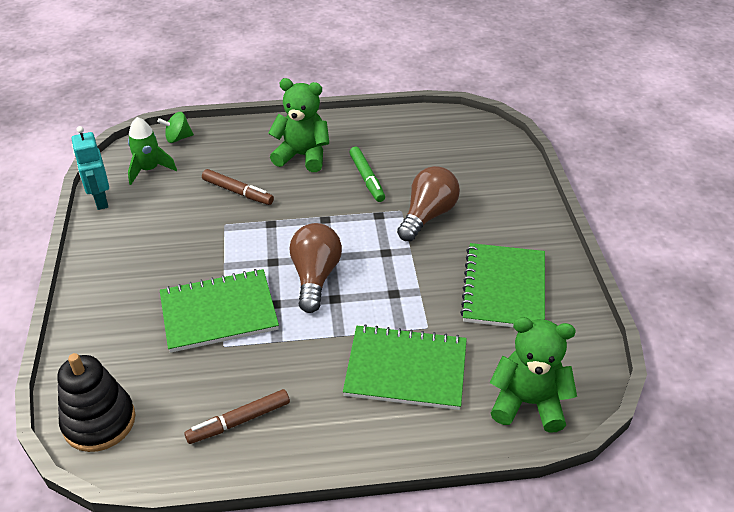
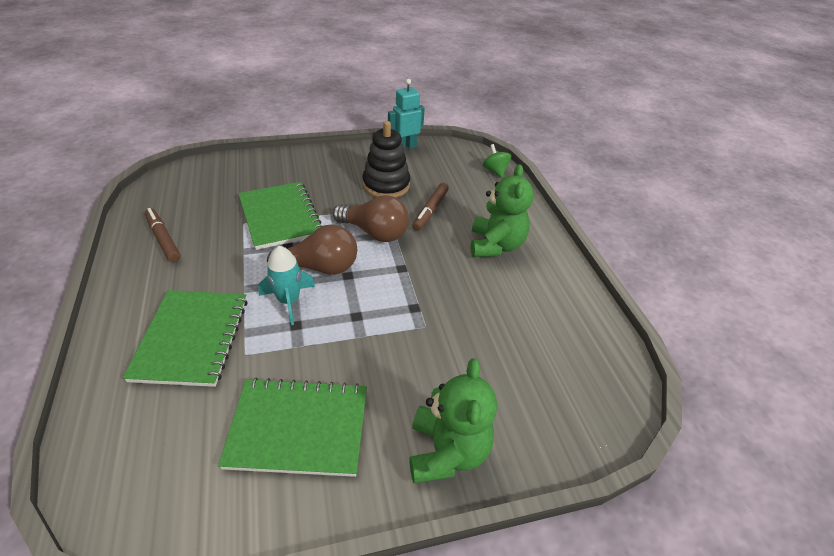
camera: 80 degrees right, 0 degrees up
(99, 421) = (184, 178): black stacking toy -> black stacking toy (386, 185)
(149, 170) = (448, 163): green rocket -> none
(361, 299) = (288, 301): none -> turquoise rocket
(367, 178) = (472, 295): green marker -> none
(427, 215) = (420, 350): brown light bulb -> brown light bulb (374, 232)
(528, 403) = (117, 448): green teddy bear -> green teddy bear (447, 452)

